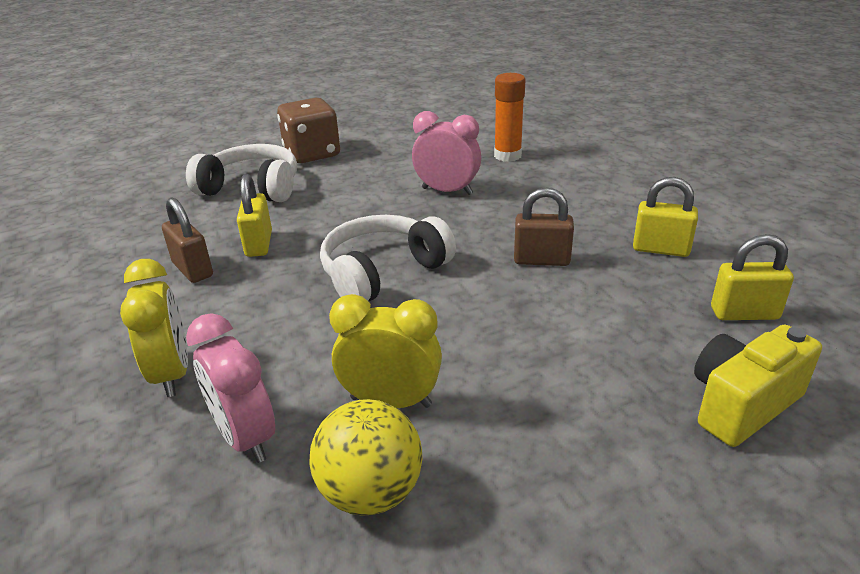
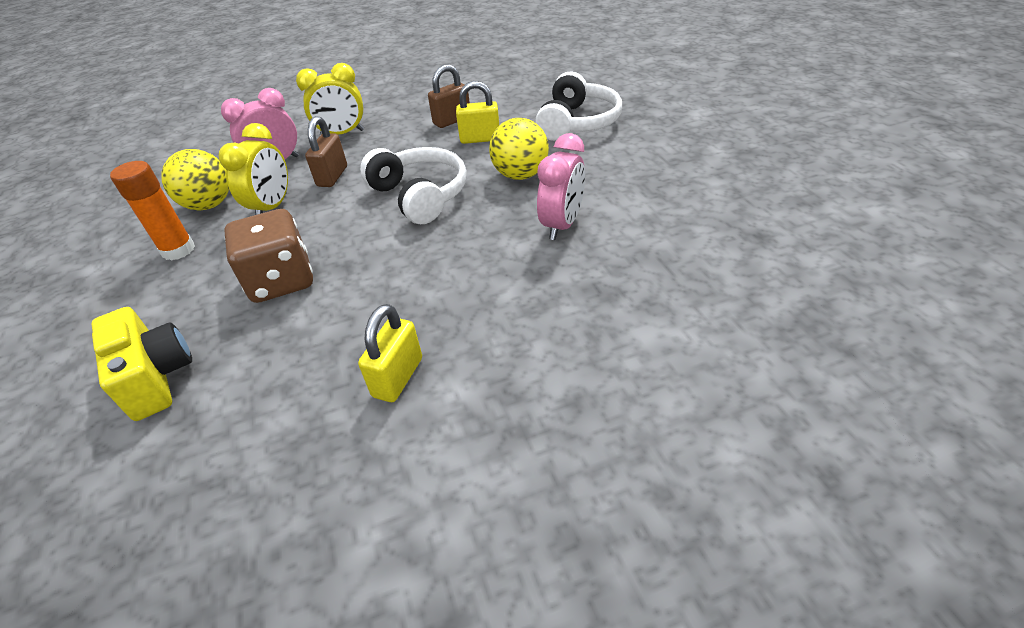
camera: 95 degrees right, 10 degrees up
(312, 154) = (653, 141): brown dice -> brown dice (281, 280)
(354, 214) = (520, 175): none -> yellow ball
(507, 156) = (659, 271): orange glue stick -> orange glue stick (178, 250)
(541, 260) = (407, 282): brown padlock -> brown padlock (332, 176)
(744, 313) = (257, 418): yellow padlock -> none

